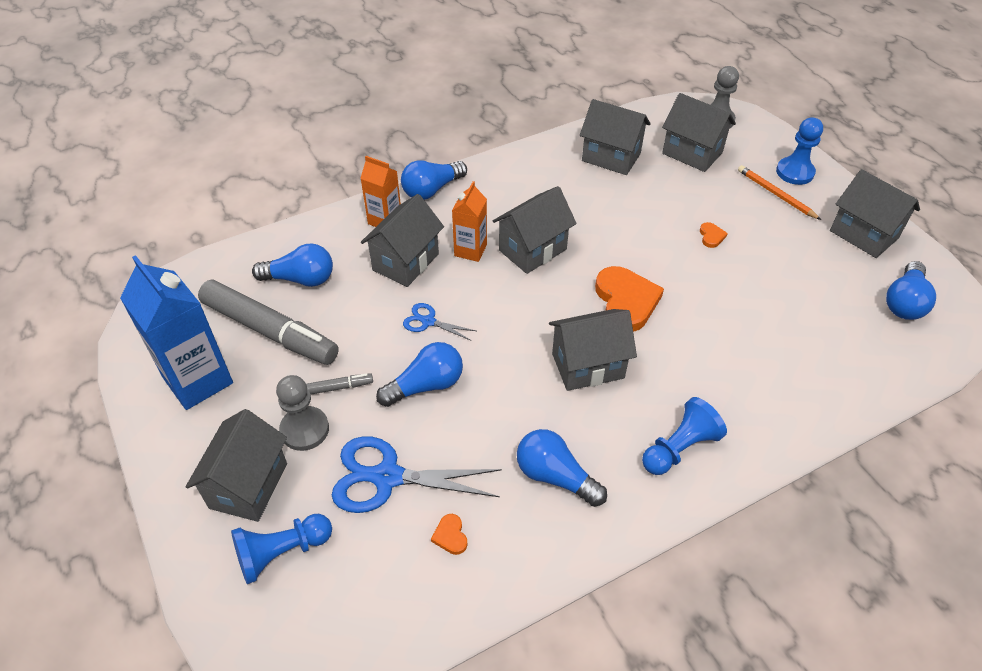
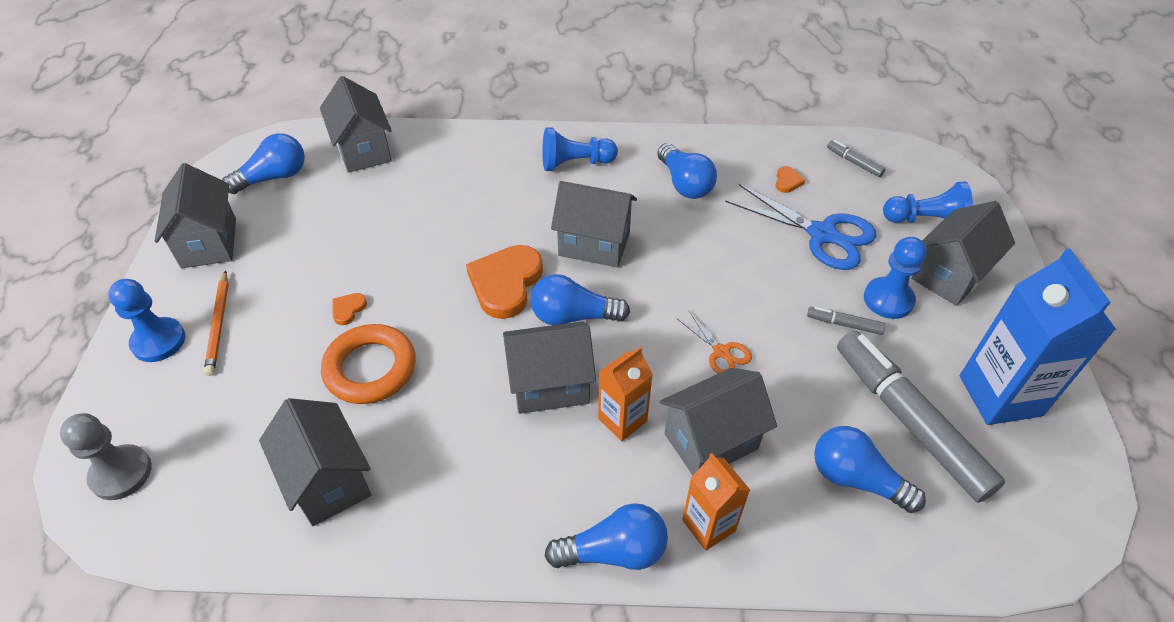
camera: 150 degrees left, 0 degrees up
(304, 430) = (888, 299): grey pawn -> blue pawn
(384, 610) = (854, 162): none -> grey marker
(426, 385) = (755, 290): blue light bulb -> blue light bulb (573, 316)
(428, 321) = (721, 352): blue scissors -> orange scissors
(654, 212) = (370, 368): none -> orange ring
(692, 153) = (225, 431): grey house -> grey house (363, 150)

